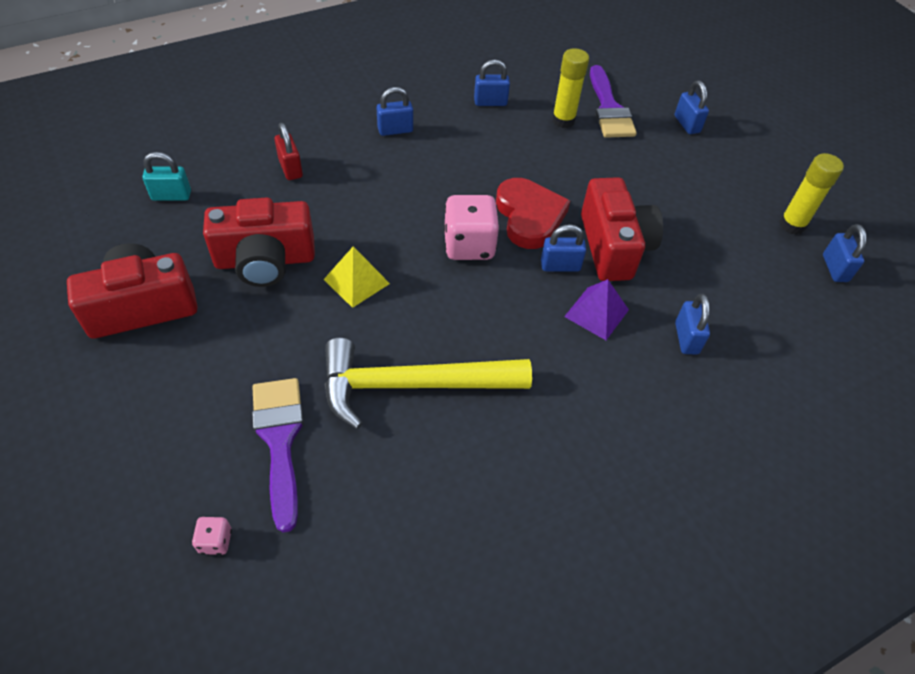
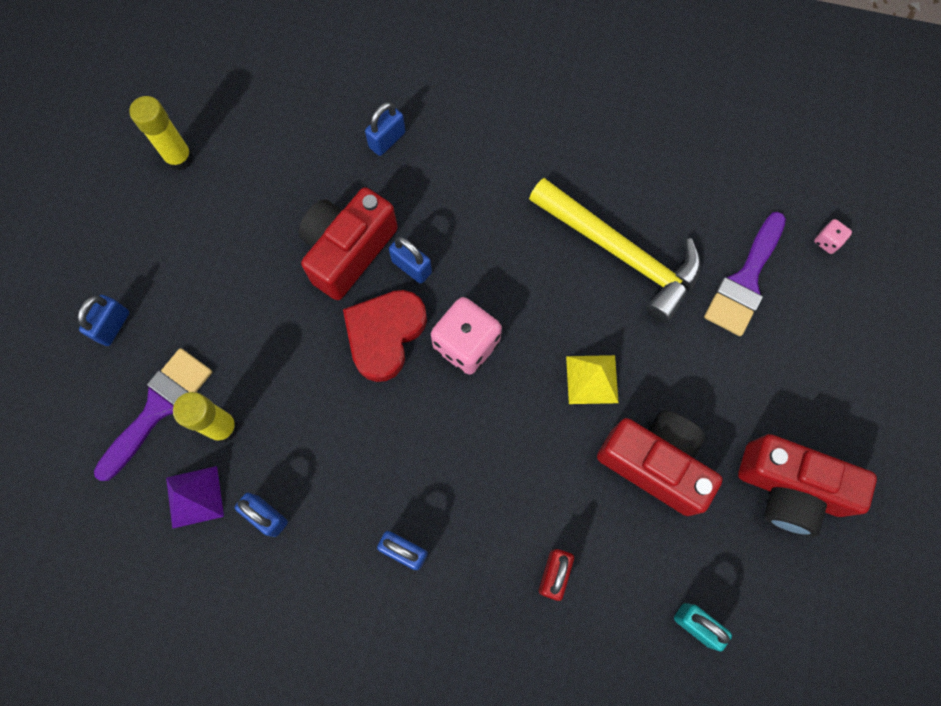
camera: 135 degrees left, 20 degrees up
(596, 313) = (429, 206): purple pyramid -> purple pyramid (194, 496)
(835, 268) = (204, 103): blue padlock -> none

